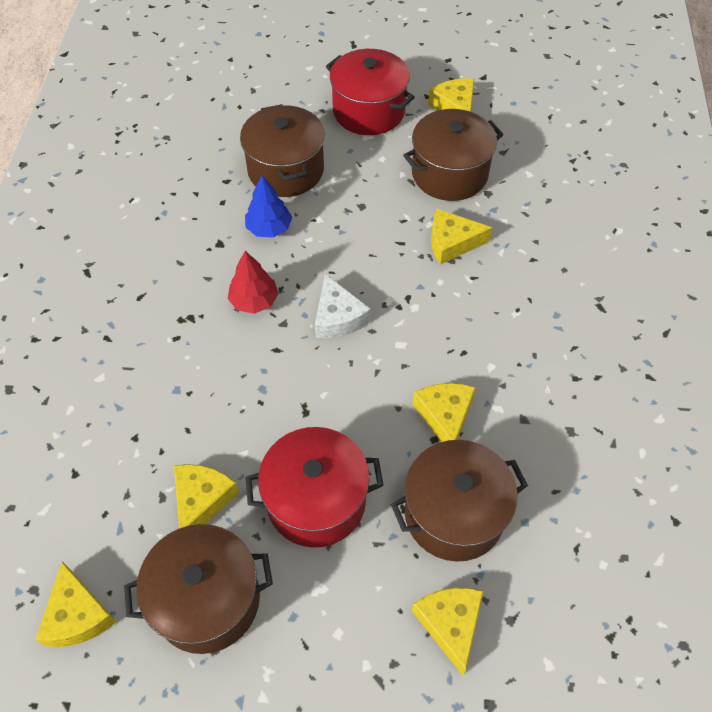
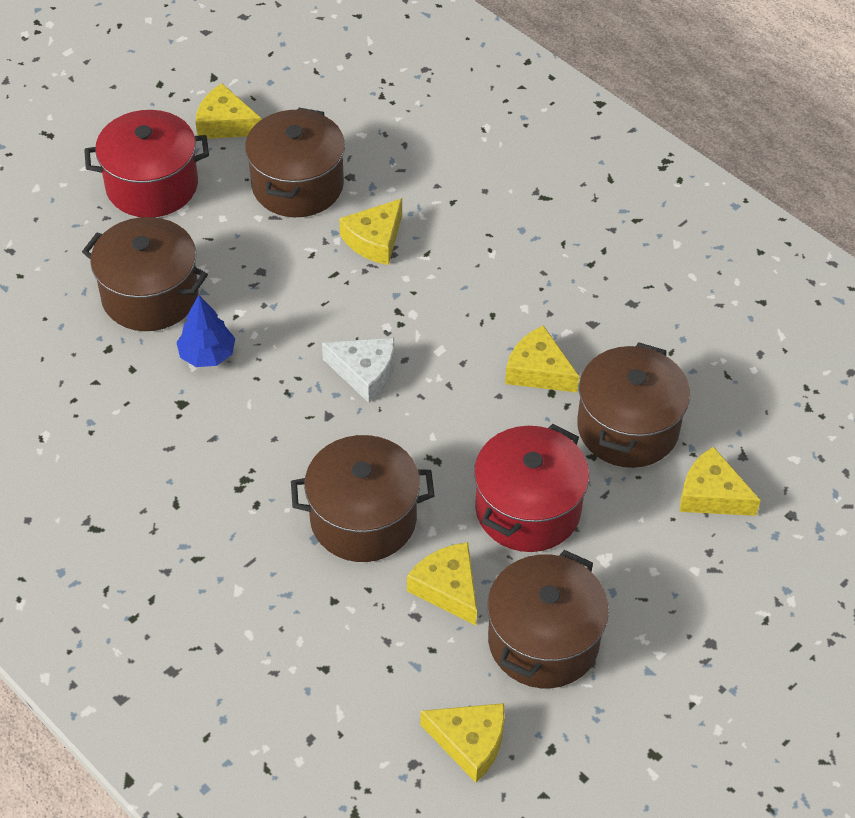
camera: 50 degrees left, 5 degrees down
(217, 405) = (363, 519): none -> brown pot
(254, 301) = (279, 420): red tree -> none

